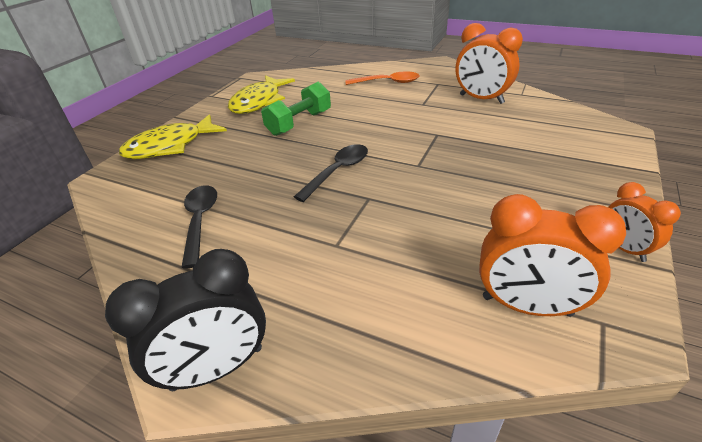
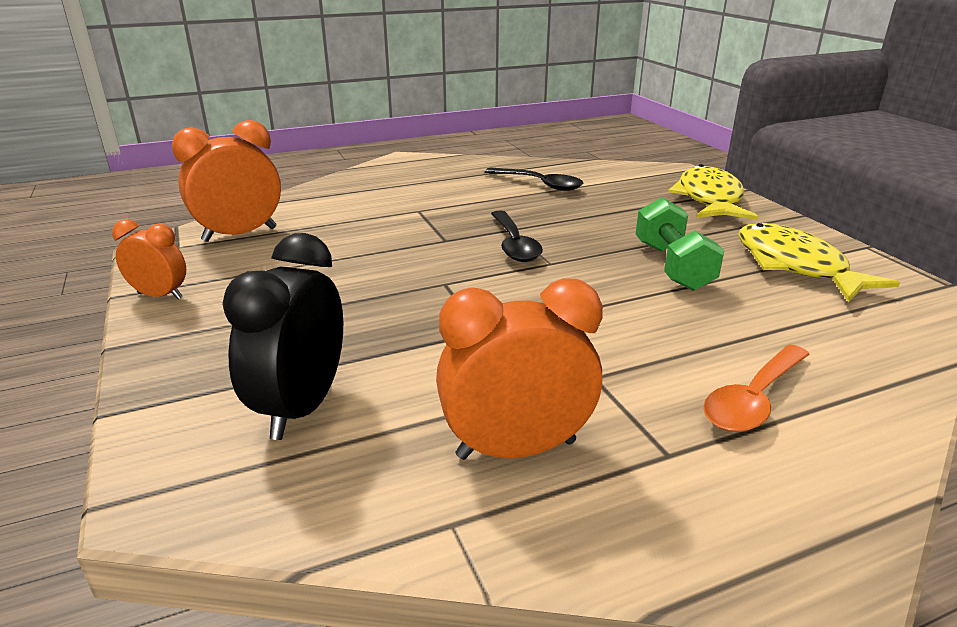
camera: 130 degrees right, 10 degrees down
(217, 368) = (397, 164): black clock -> black clock (302, 407)

